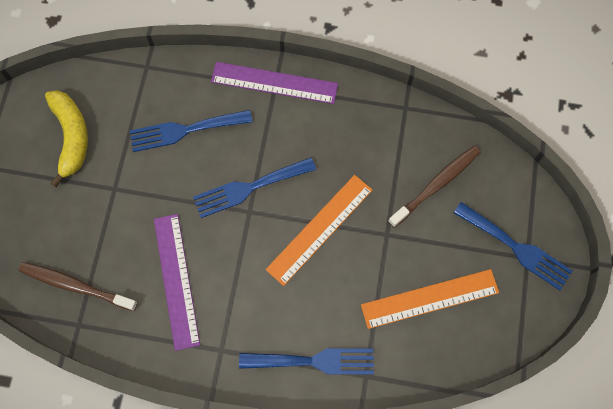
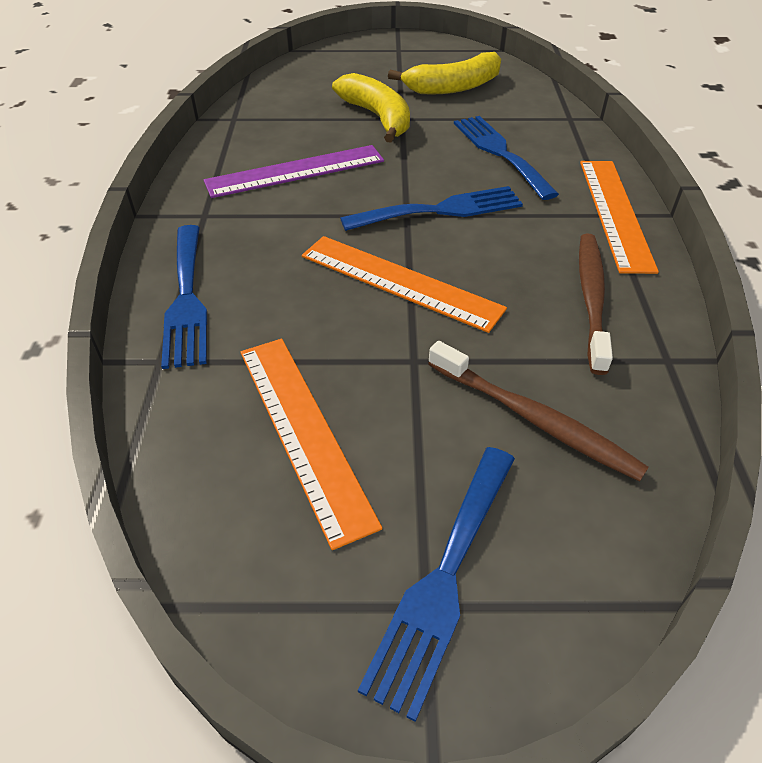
camera: 80 degrees right, 25 degrees down
(76, 286) = (279, 111): brown toothbrush -> brown toothbrush (591, 298)
(108, 207) = (377, 117): none -> yellow banana
(249, 188) = (441, 210): blue fork -> blue fork turned 105 degrees clockwise
(274, 83) = (614, 213): purple ruler -> orange ruler

